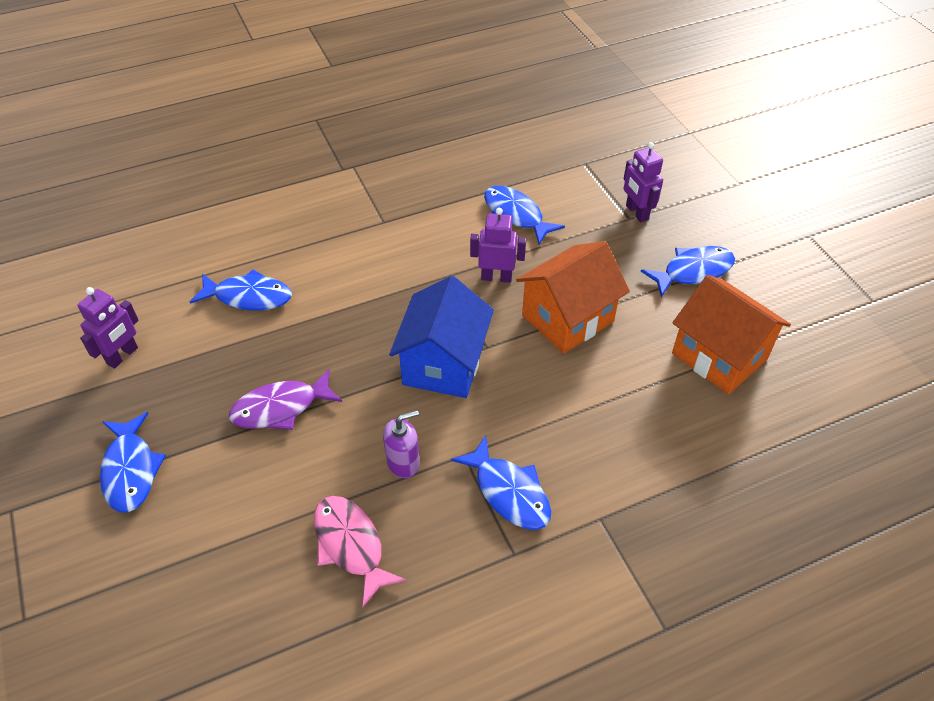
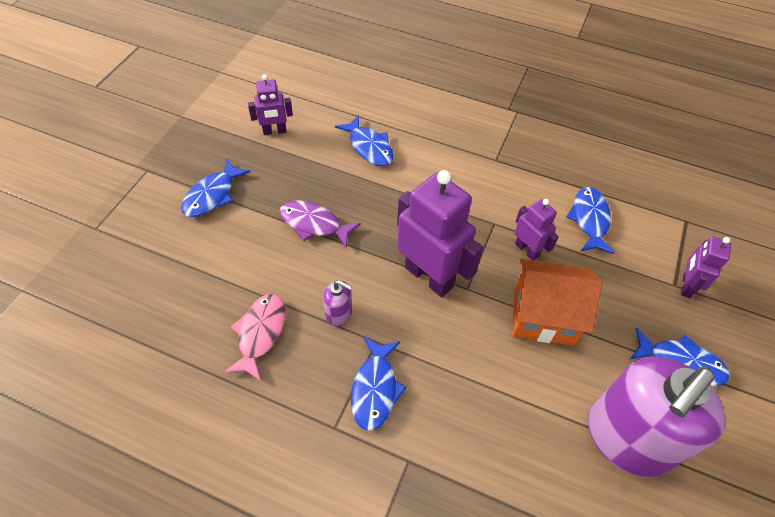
camera: 45 degrees right, 5 degrees up
(443, 364) = (429, 276): blue house -> purple robot
(719, 356) = (626, 439): orange house -> purple soap dispenser

